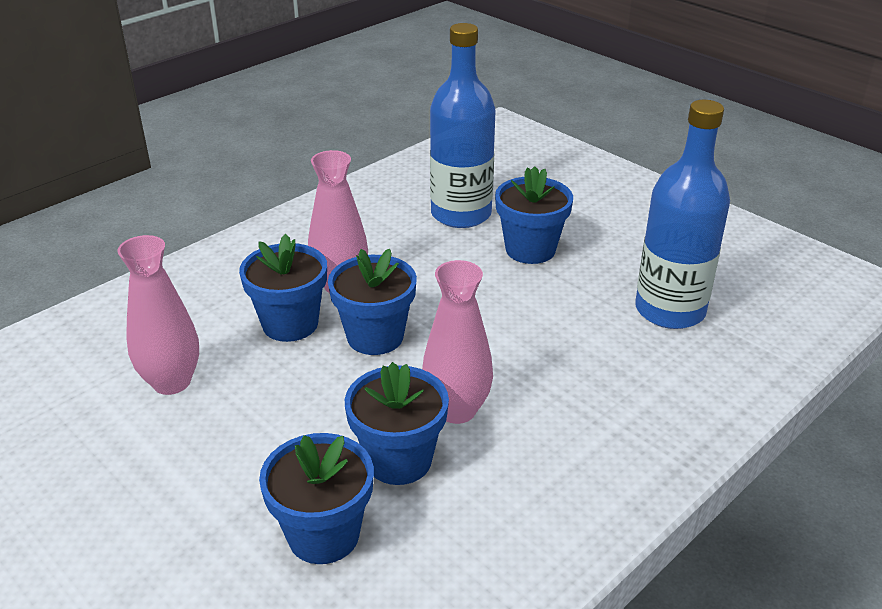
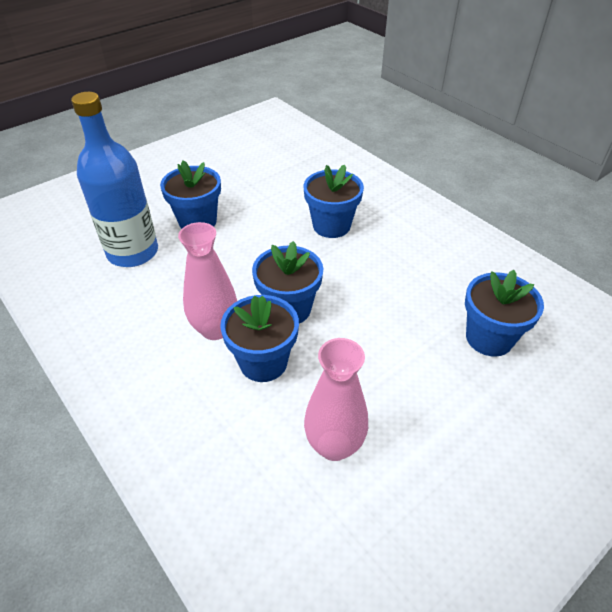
camera: 85 degrees left, 10 degrees up
(399, 460) = (420, 300): blue flower pot -> blue flower pot (331, 226)
(456, 410) = (372, 271): pink vase -> none
(670, 310) = (282, 175): blue bottle -> none

